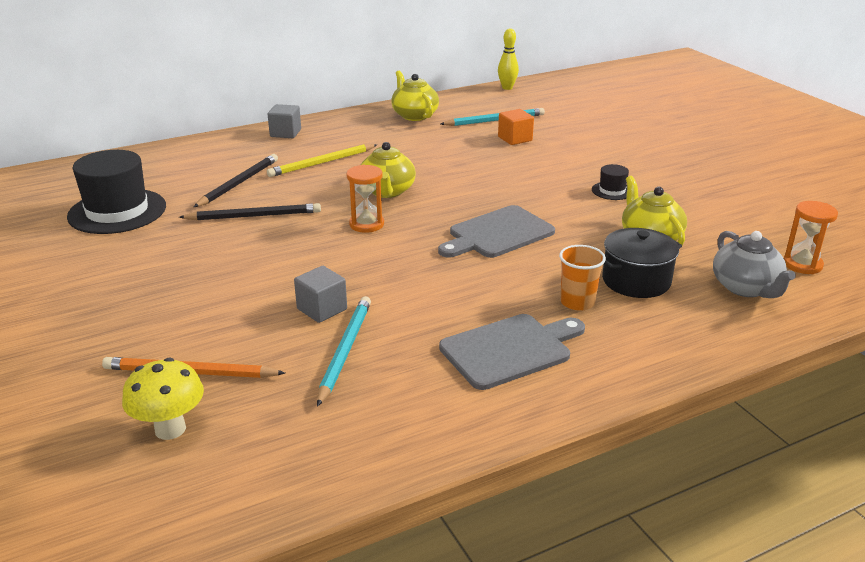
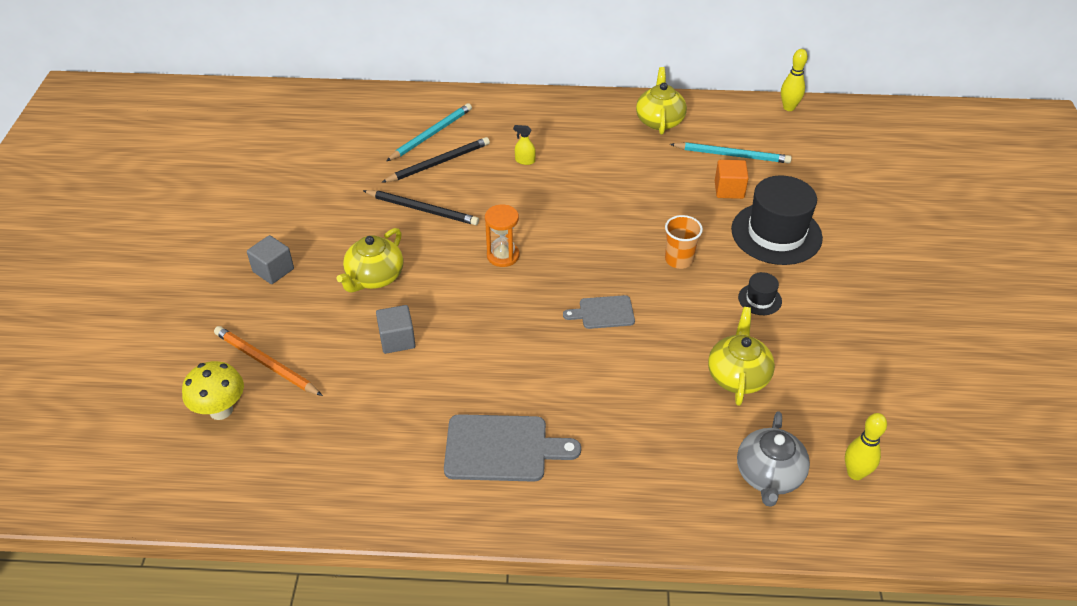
camera: 30 degrees right, 15 degrees up
(117, 211) = (326, 164): black hat -> black hat (776, 233)
(285, 133) = (523, 107): grey cube -> grey cube (273, 270)
(322, 163) = (525, 161): yellow pencil -> yellow spray bottle
(345, 350) = (382, 391): turquoise pencil -> turquoise pencil (431, 134)
(387, 191) = (552, 220): yellow teapot -> yellow teapot (374, 277)
(498, 234) = (603, 312): grey cutting board -> grey cutting board, size x0.59
(577, 302) = (601, 423): orange cup -> orange cup (679, 260)
(636, 281) = (674, 422): black pot -> none
(802, 264) = (855, 473): orange hourglass -> yellow bowling pin

